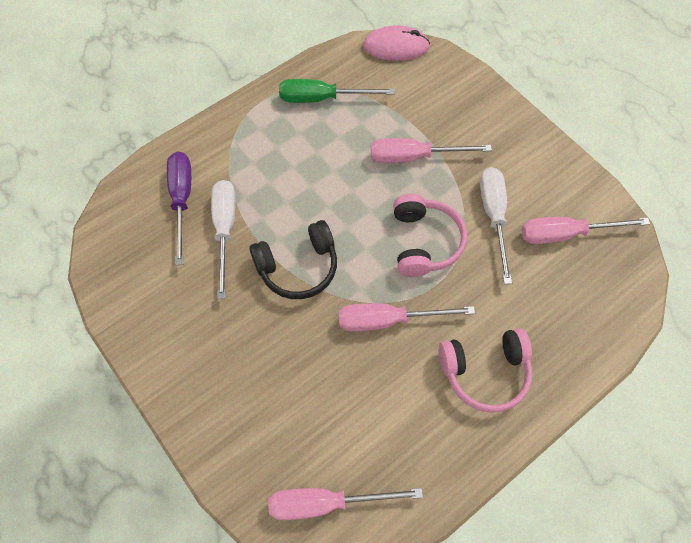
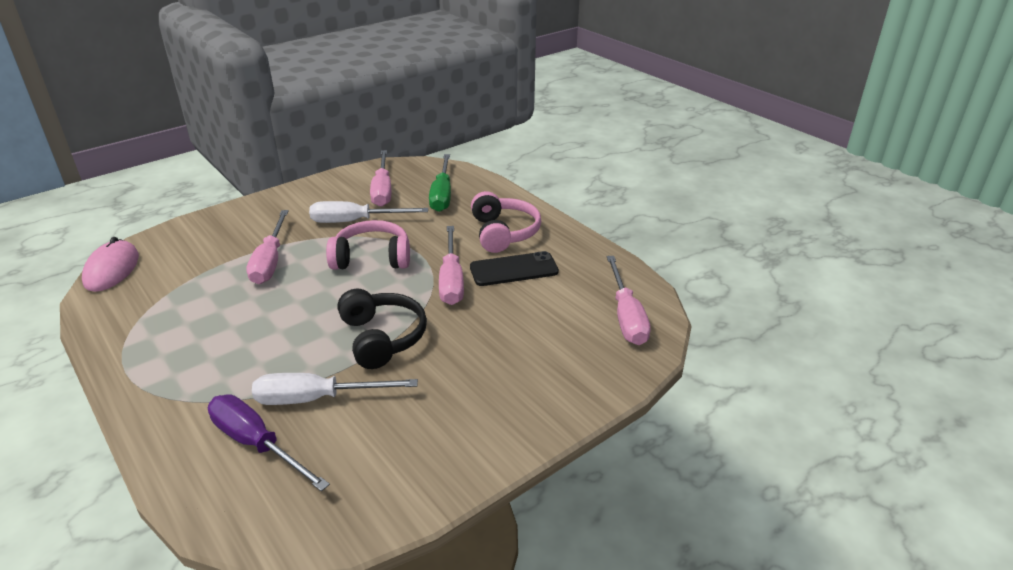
camera: 90 degrees left, 30 degrees down
(182, 200) = (257, 444): purple screwdriver -> purple screwdriver turned 45 degrees clockwise
(322, 98) = (155, 323): green screwdriver -> green screwdriver (442, 195)
(409, 383) = (514, 270): none -> black phone

